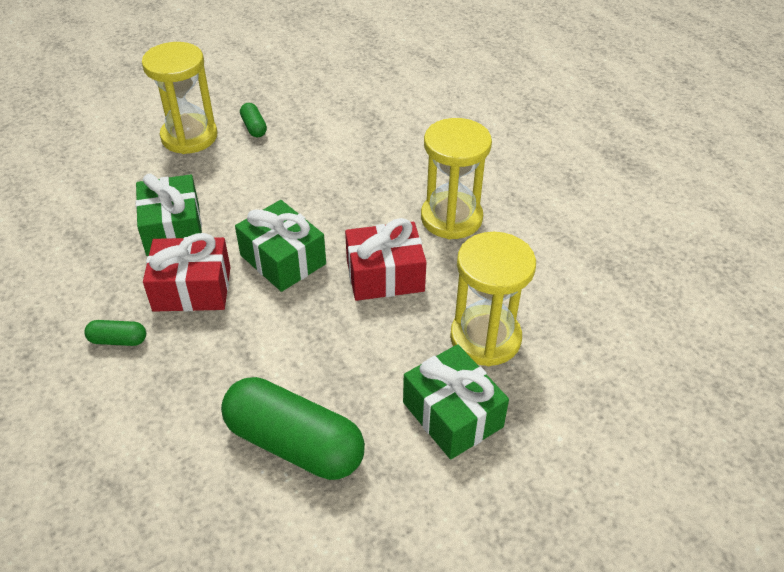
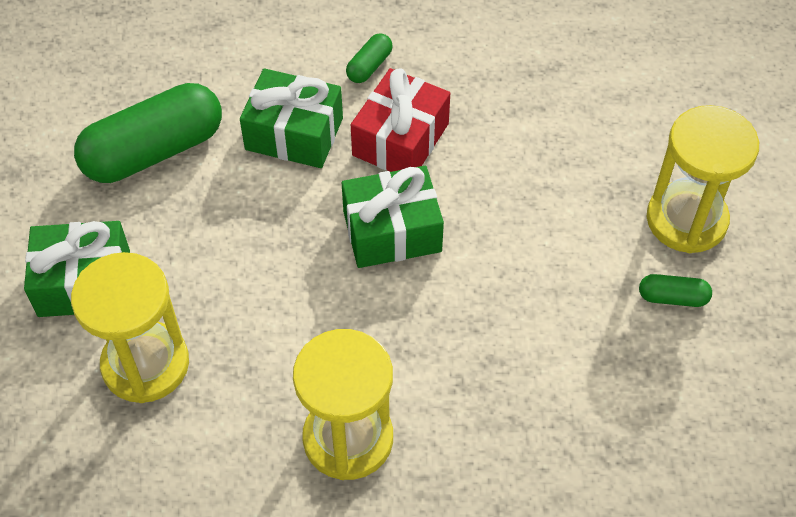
camera: 120 degrees right, 10 degrees up
(173, 229) = (507, 151): green gift -> green gift (294, 134)
(385, 275) = (301, 316): red gift -> none

